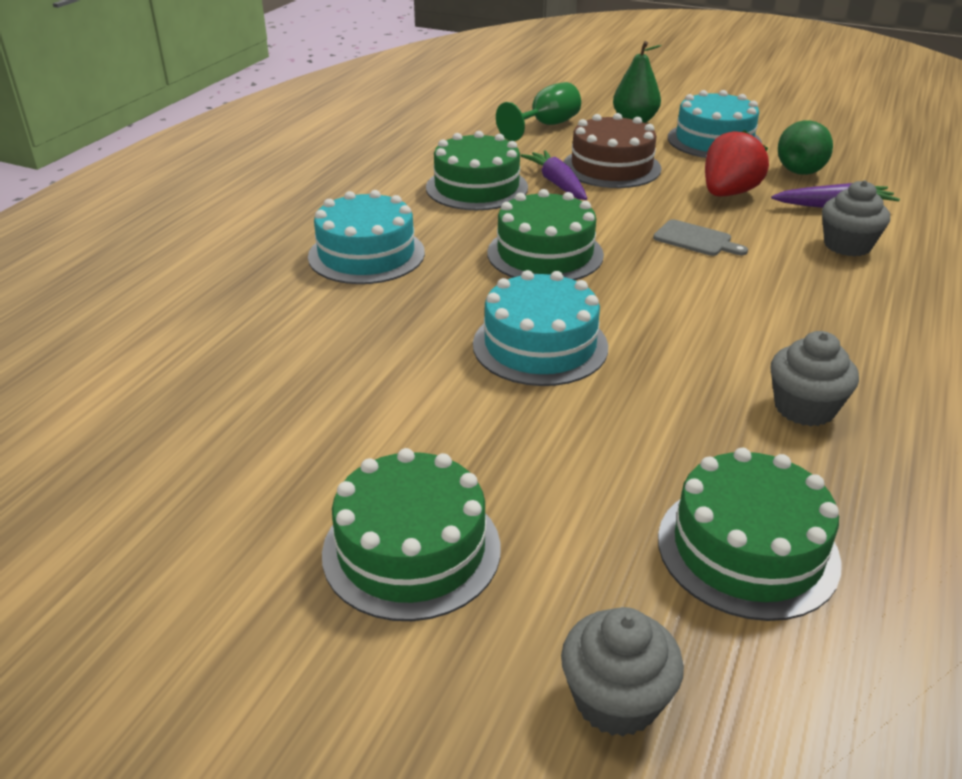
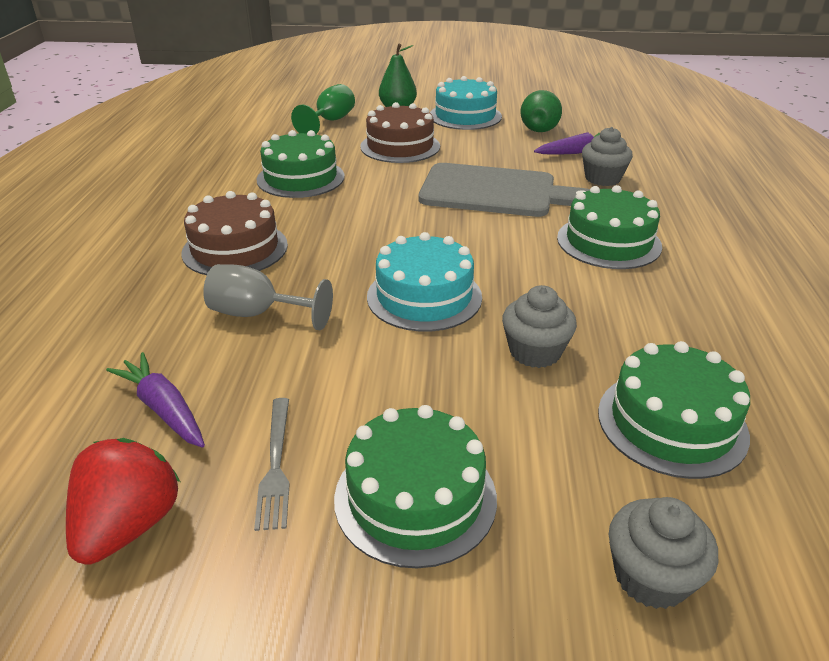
camera: 20 degrees left, 0 degrees up
(292, 482) = (275, 465): none -> grey fork
(354, 328) = (258, 314): none -> grey goblet
(366, 254) = (235, 249): turquoise cake -> brown cake
(545, 254) = (386, 222): green cake -> green cake (608, 242)
(557, 184) = (364, 165): purple carrot -> purple carrot (163, 408)
(695, 239) = (495, 191): grey cutting board -> grey cutting board, size x2.34
(728, 193) = (498, 153): red strawberry -> red strawberry (129, 525)
(804, 408) = (645, 304): grey cupcake -> grey cupcake (535, 352)

